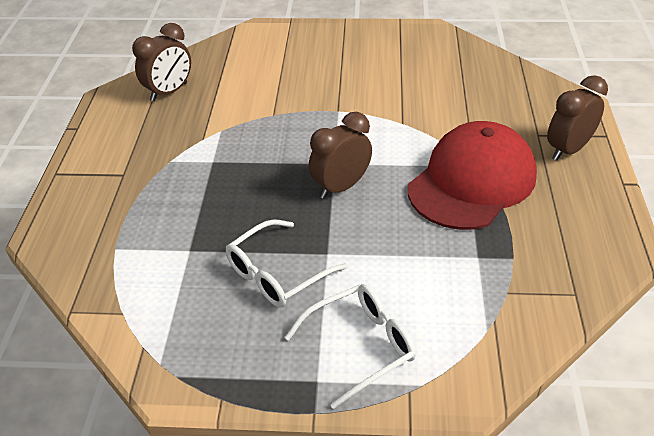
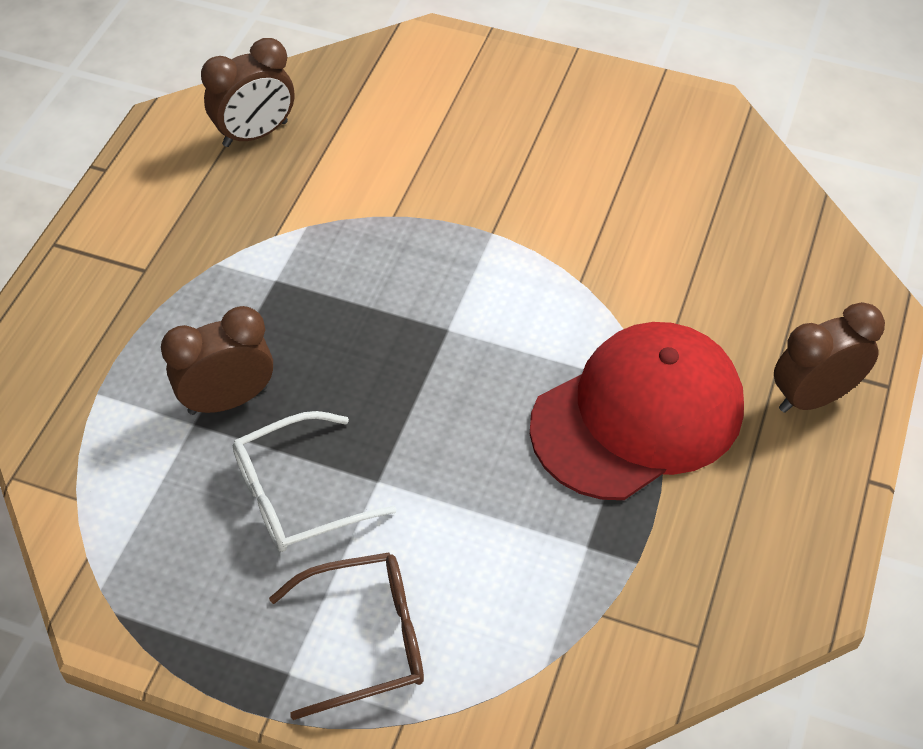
camera: 15 degrees right, 10 degrees up
(341, 187) = (441, 374): brown clock -> brown clock (228, 400)
(360, 346) = (364, 639): white glasses -> brown glasses

